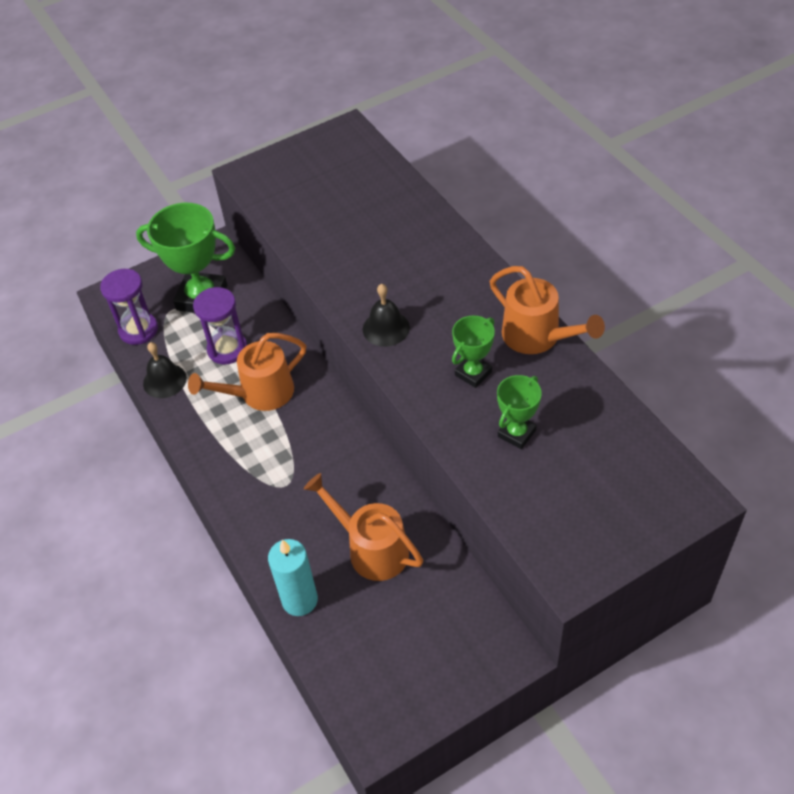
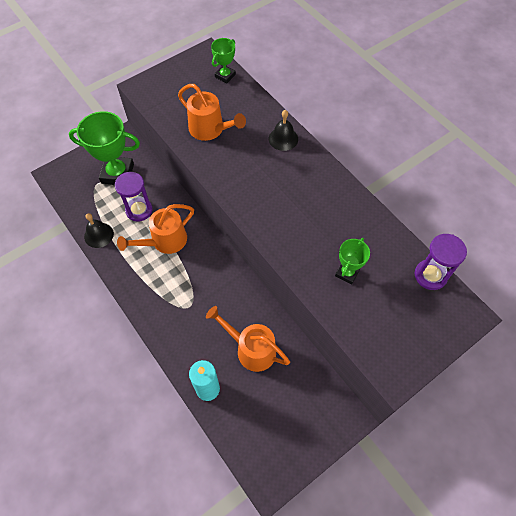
camera: 10 degrees left, 10 degrees up
(138, 330) = (76, 199): purple hourglass -> purple hourglass (430, 275)
(386, 328) = (250, 199): black bell -> black bell (283, 139)
(473, 373) = (313, 230): green trophy -> green trophy (225, 76)
(538, 337) = (352, 202): orange watering can -> orange watering can (210, 130)

